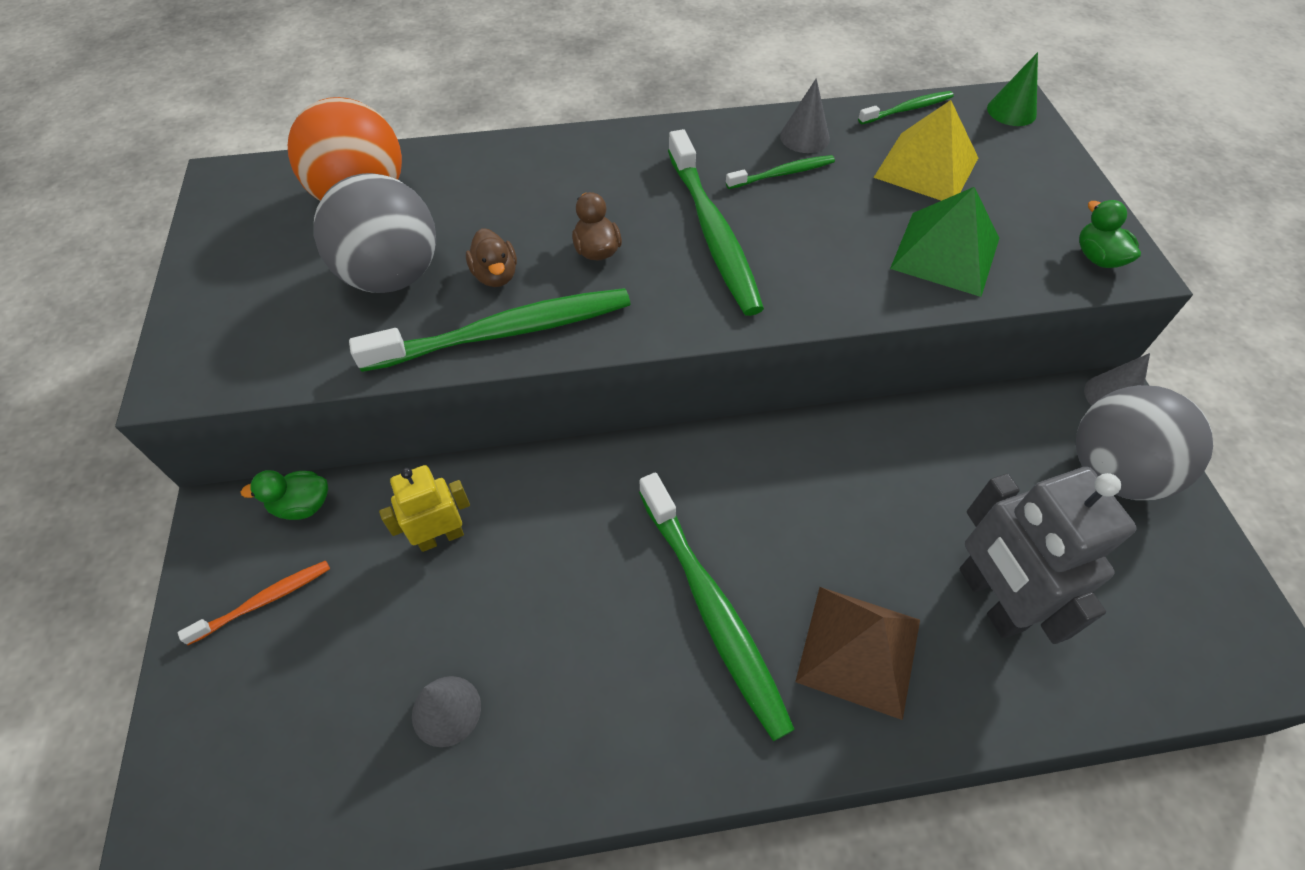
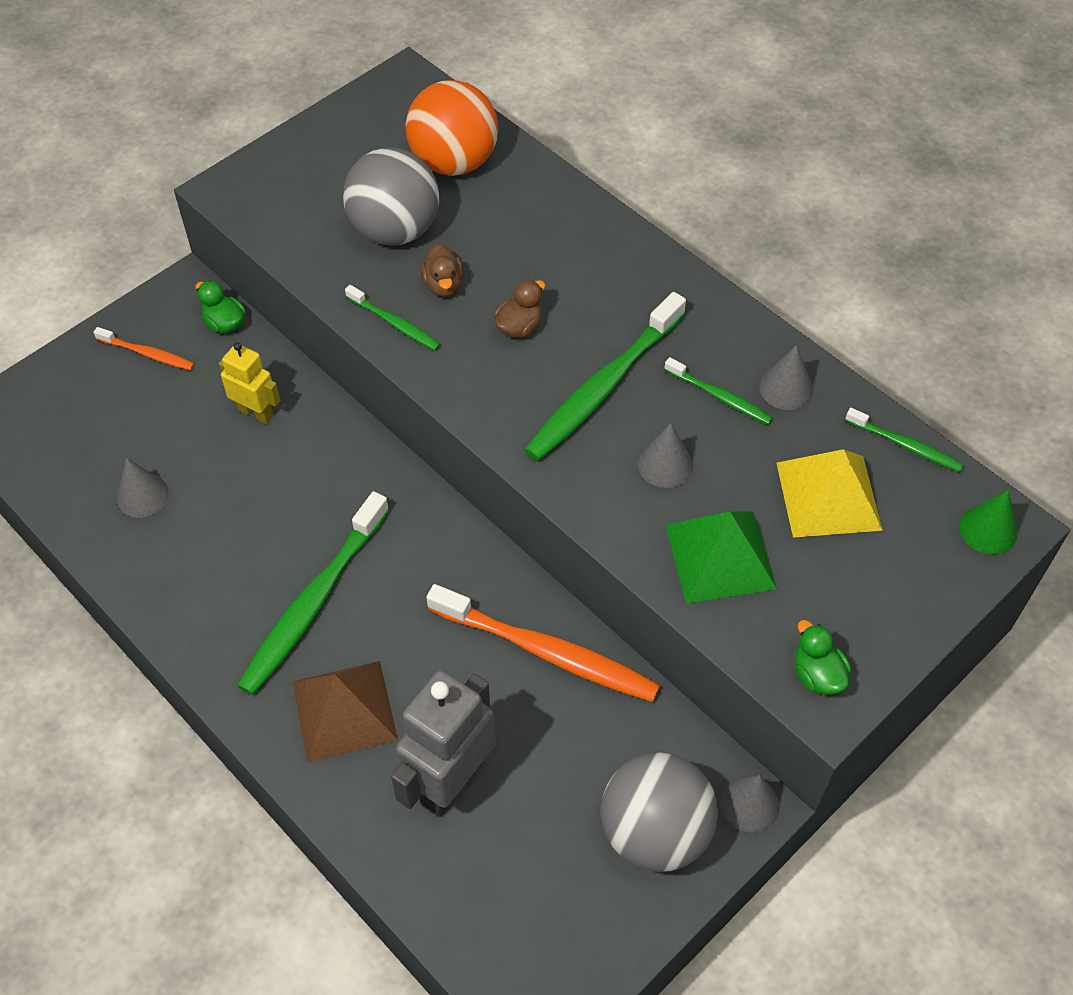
camera: 55 degrees right, 0 degrees up
(495, 275) = (443, 285): brown duck -> brown duck turned 45 degrees counterclockwise
(504, 332) = (394, 323): green toothbrush -> green toothbrush, size x0.50
(826, 237) = (665, 464): none -> grey cone
(890, 450) = (546, 651): none -> orange toothbrush
(1097, 258) = (817, 675): green duck -> green duck turned 60 degrees counterclockwise

